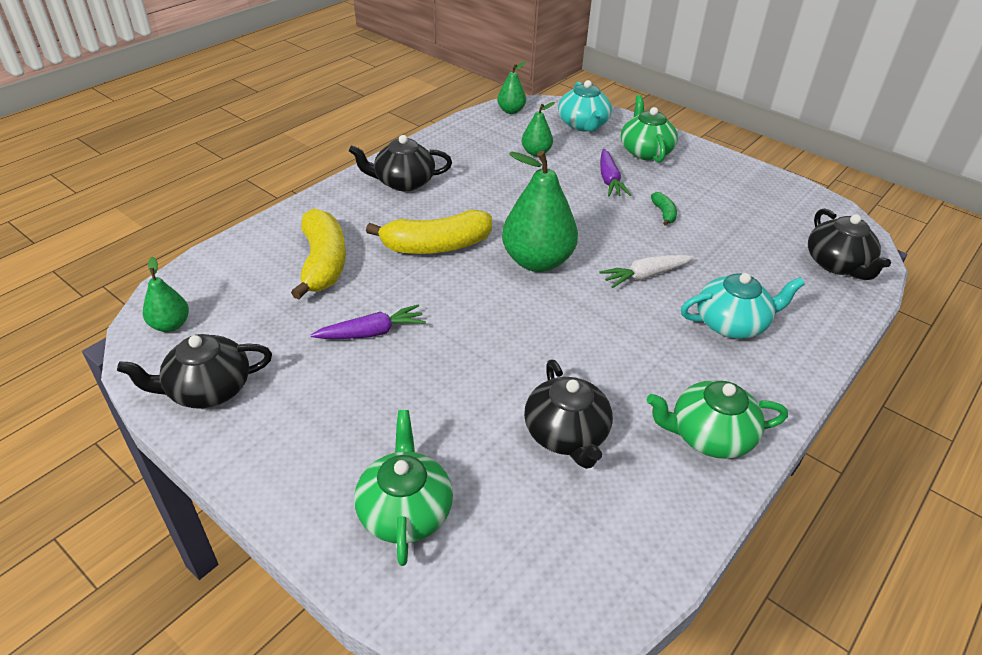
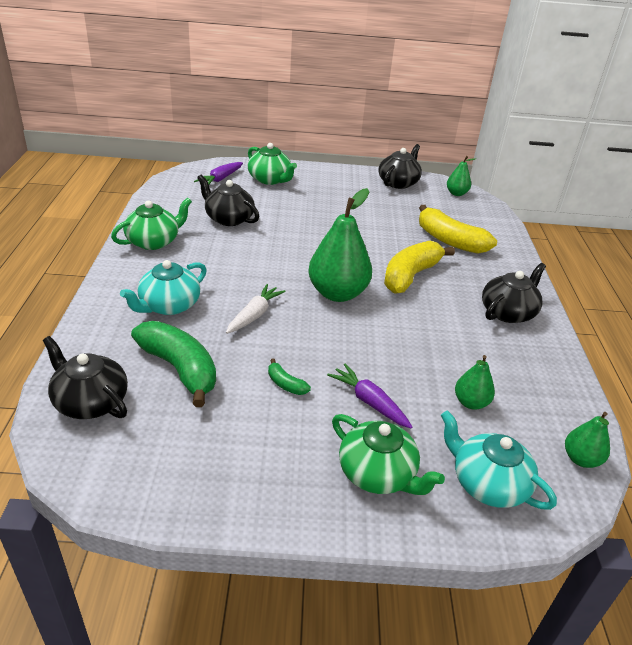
camera: 140 degrees right, 5 degrees down
(371, 333) = (370, 222): purple carrot -> purple carrot (220, 179)
(749, 258) = (180, 369): none -> green banana

